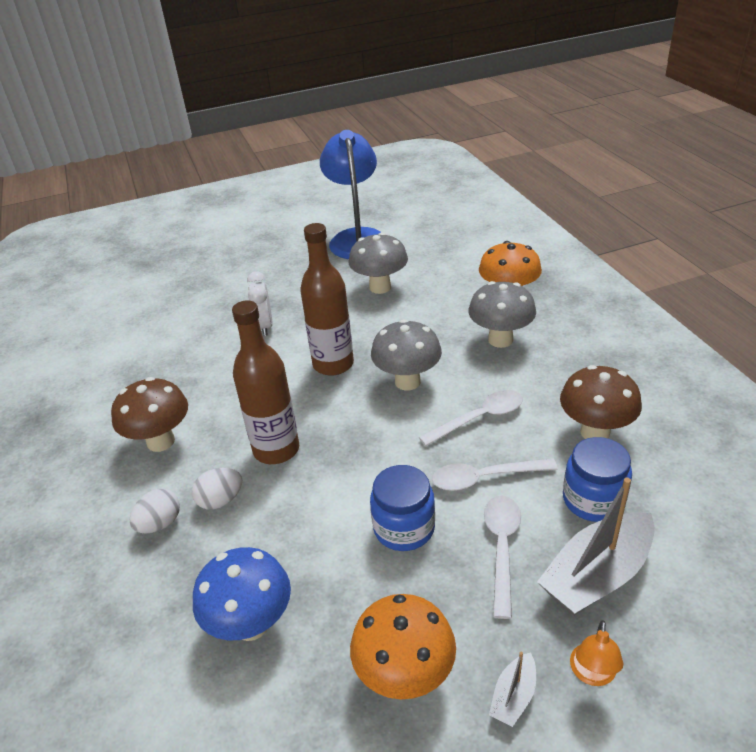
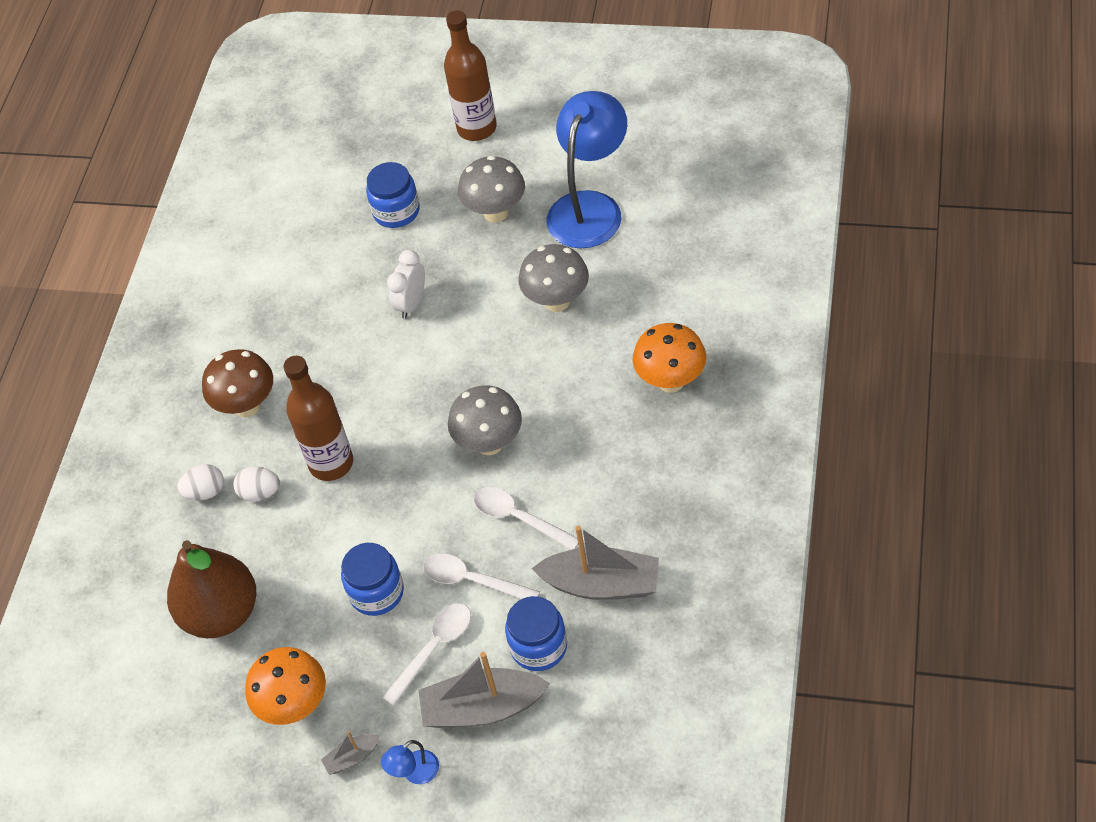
camera: 35 degrees right, 15 degrees up
(209, 283) = (396, 211): none -> blue jar
(251, 624) = (221, 613): blue mushroom -> brown pear
(333, 364) = (440, 387): brown bottle -> brown bottle (477, 128)
(480, 418) = (518, 518): white spoon -> white spoon turned 150 degrees counterclockwise
(500, 340) = (614, 435): grey mushroom -> grey mushroom (496, 212)
(592, 674) = (414, 773): orange lamp -> blue lamp
(595, 432) = (602, 584): brown mushroom -> grey boat

